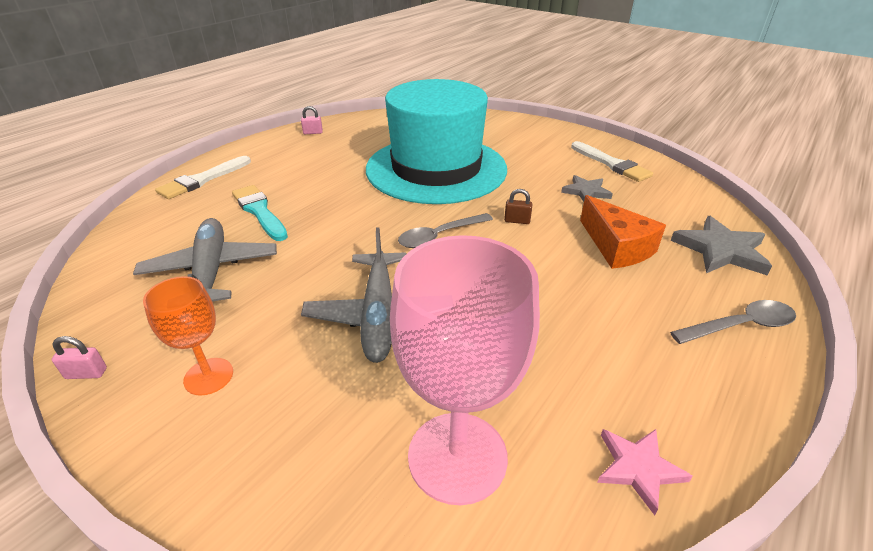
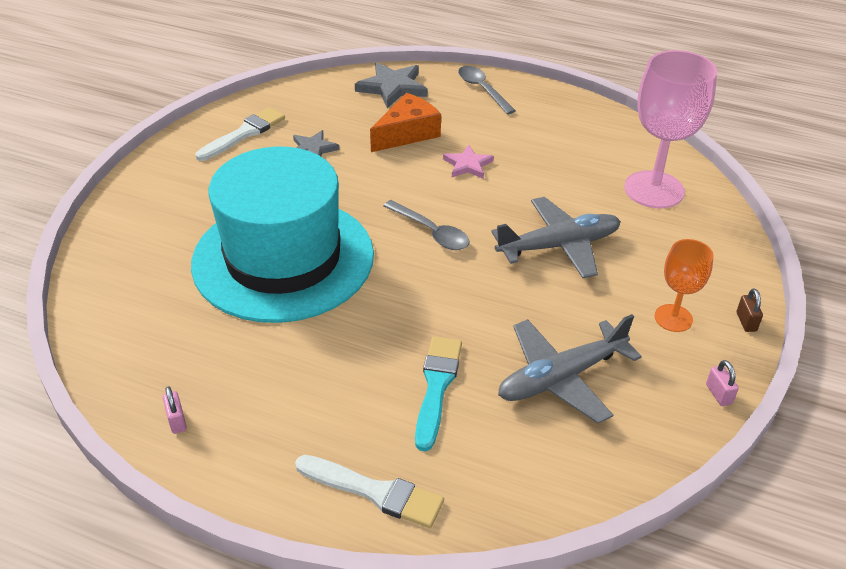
camera: 105 degrees left, 5 degrees up
(259, 211) = (436, 387): turquoise brush -> turquoise brush turned 150 degrees clockwise
(517, 221) = (385, 188): brown padlock -> brown padlock (746, 322)
(638, 468) = (618, 131): pink star -> pink star (468, 165)

